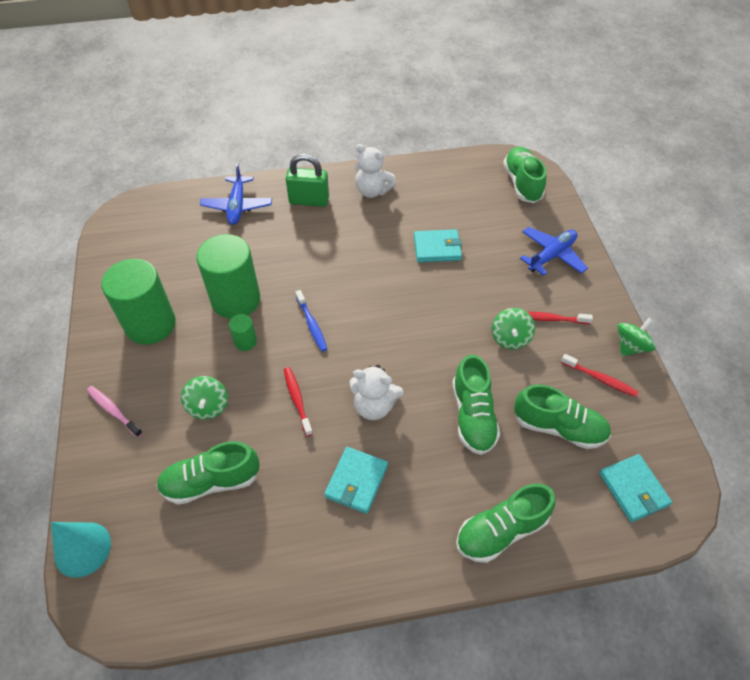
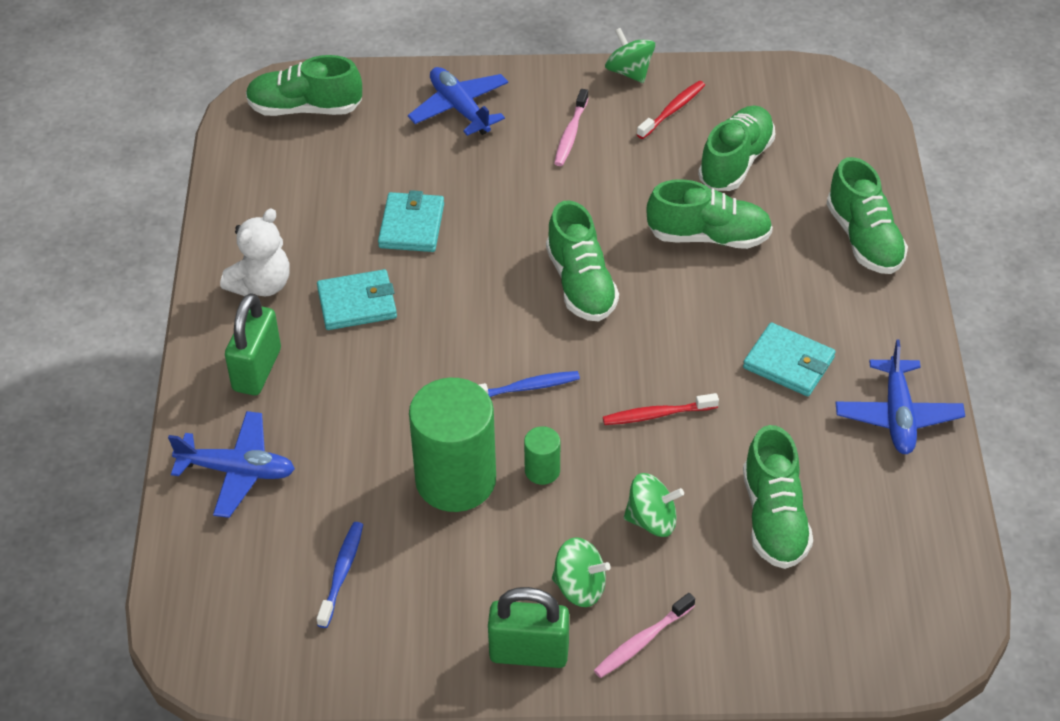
camera: 80 degrees left, 5 degrees down
(82, 549) = (861, 667): turquoise cone -> none
(110, 353) = (529, 653): none -> green padlock
(150, 324) = (481, 597): green cylinder -> none
(169, 260) = (341, 573): none -> blue toothbrush
(314, 566) = (897, 415): none -> blue plane
(374, 406) = (679, 332): white teddy bear -> none
(407, 342) = (581, 284): none -> green shoe
(510, 338) = (594, 178): green spinning top -> green spinning top (580, 587)
(550, 319) = (571, 134): red toothbrush -> pink toothbrush
(633, 489) = (822, 119): turquoise wallet -> turquoise wallet (357, 303)

